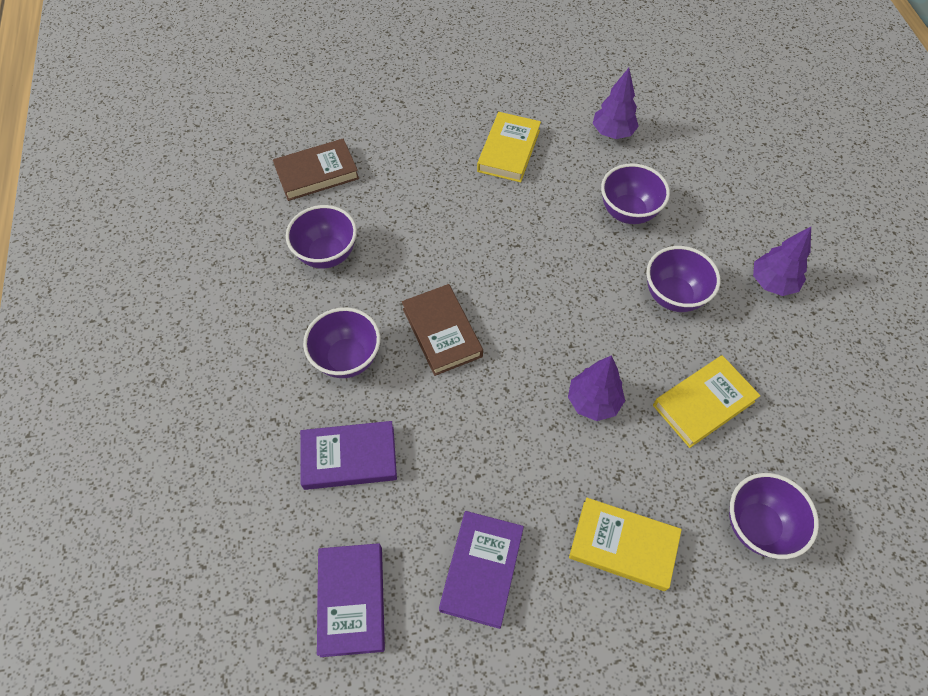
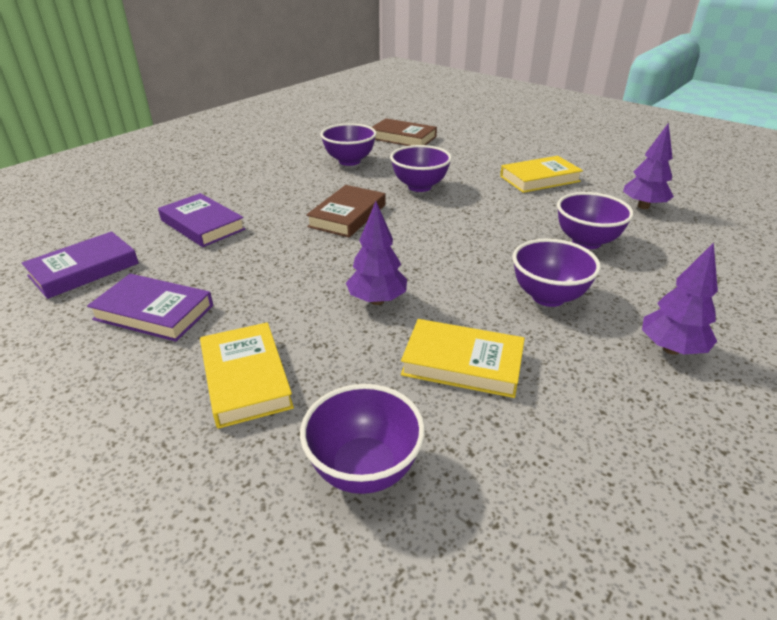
camera: 50 degrees right, 25 degrees down
(347, 359) = (280, 195): purple bowl -> purple bowl (419, 186)
(481, 570) = (154, 312): purple book -> purple book turned 45 degrees clockwise

